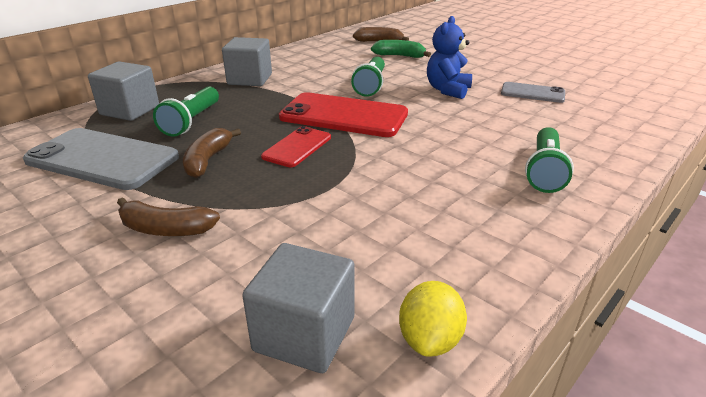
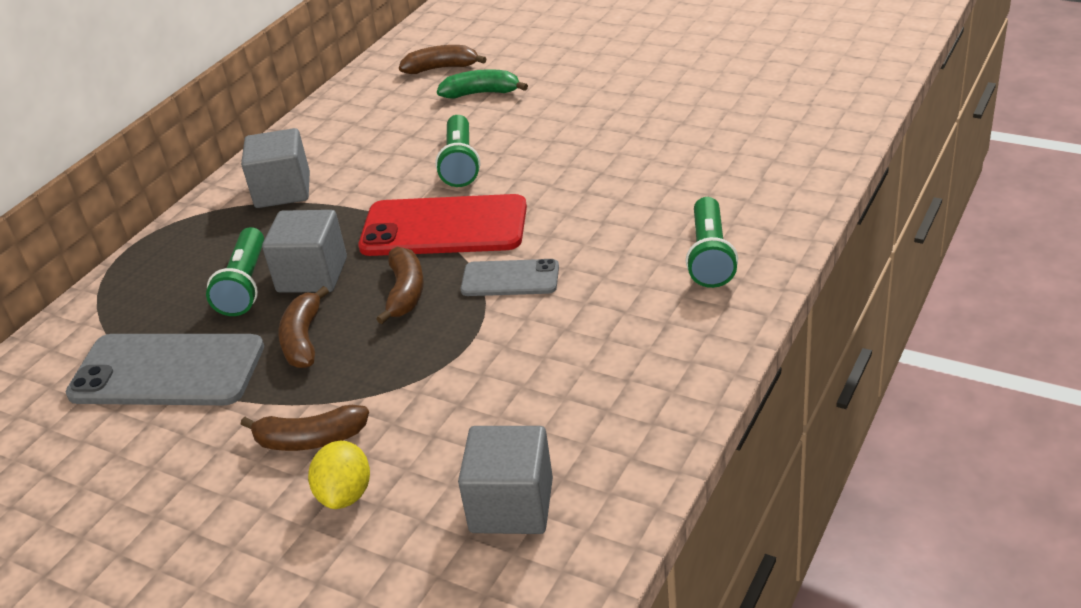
camera: 10 degrees left, 5 degrees up
(130, 110) = (146, 287): grey cube -> grey cube (312, 275)
(297, 147) = (405, 292): red phone -> brown banana
(430, 339) = (628, 479): yellow lemon -> yellow lemon (345, 494)
(447, 90) = (567, 148): blue teddy bear -> none
(532, 93) = (680, 128): grey phone -> grey phone (510, 279)

